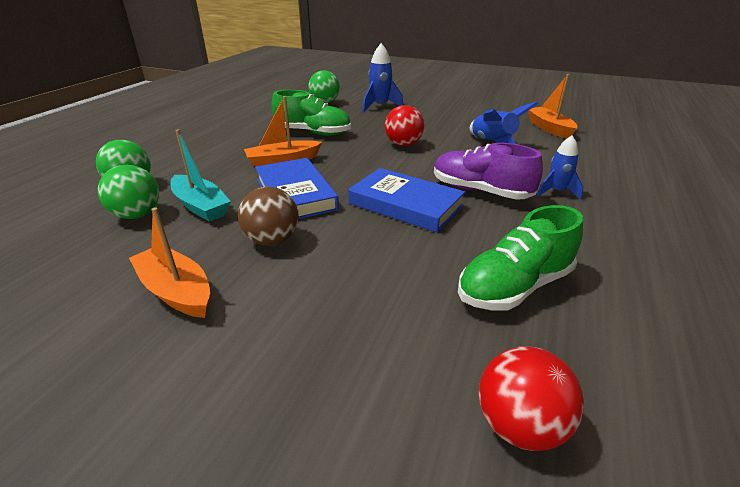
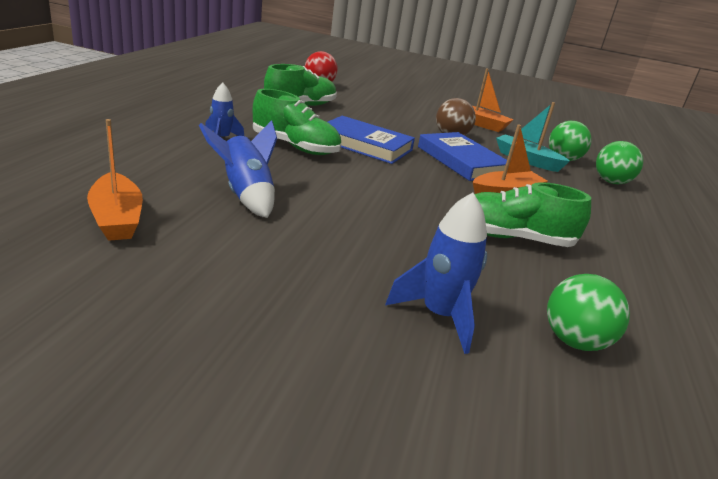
camera: 170 degrees right, 5 degrees down
(403, 144) = (373, 205): red ball -> none
(480, 191) = (295, 147): purple shoe -> green shoe

